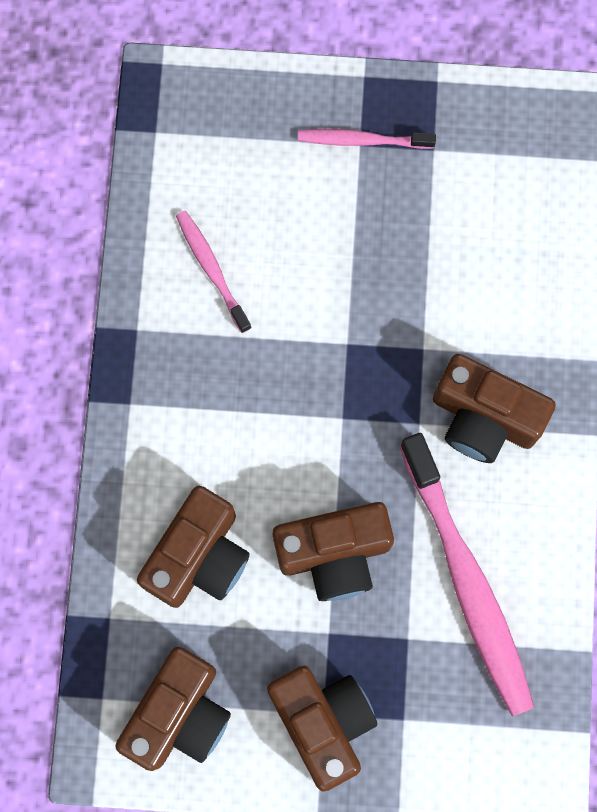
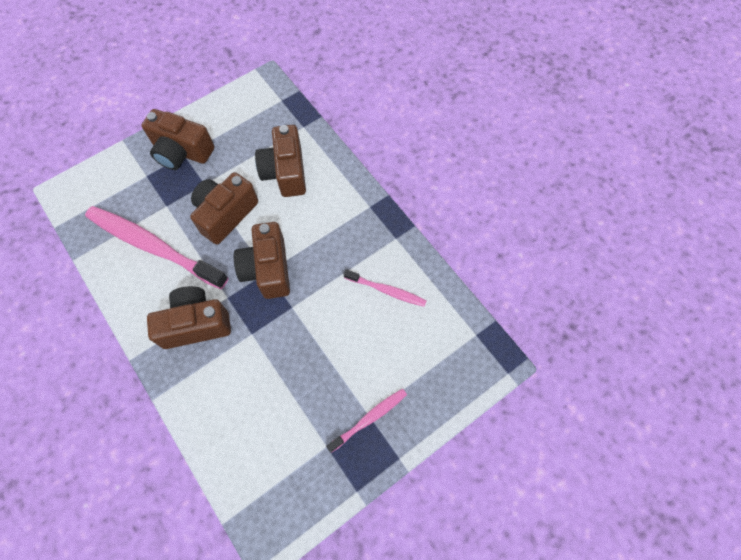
camera: 140 degrees right, 10 degrees down
(179, 714) = (245, 115): brown camera -> brown camera (267, 269)

